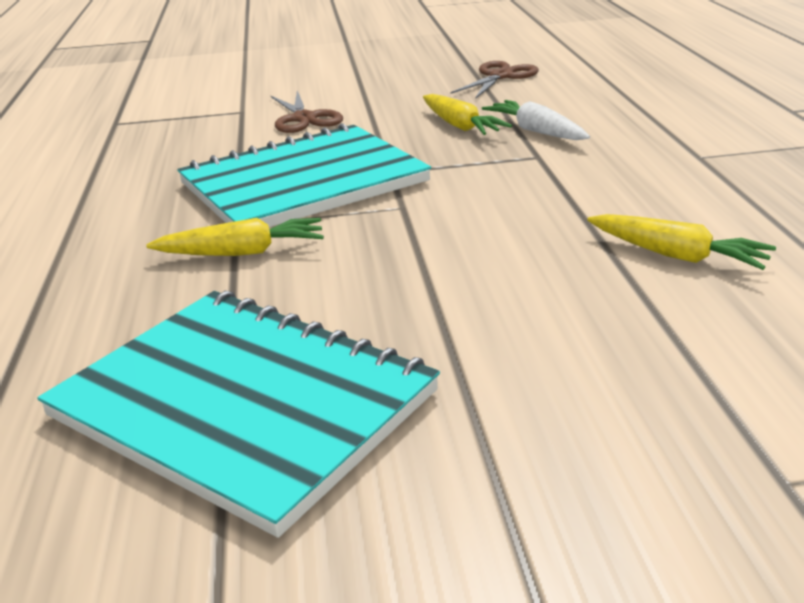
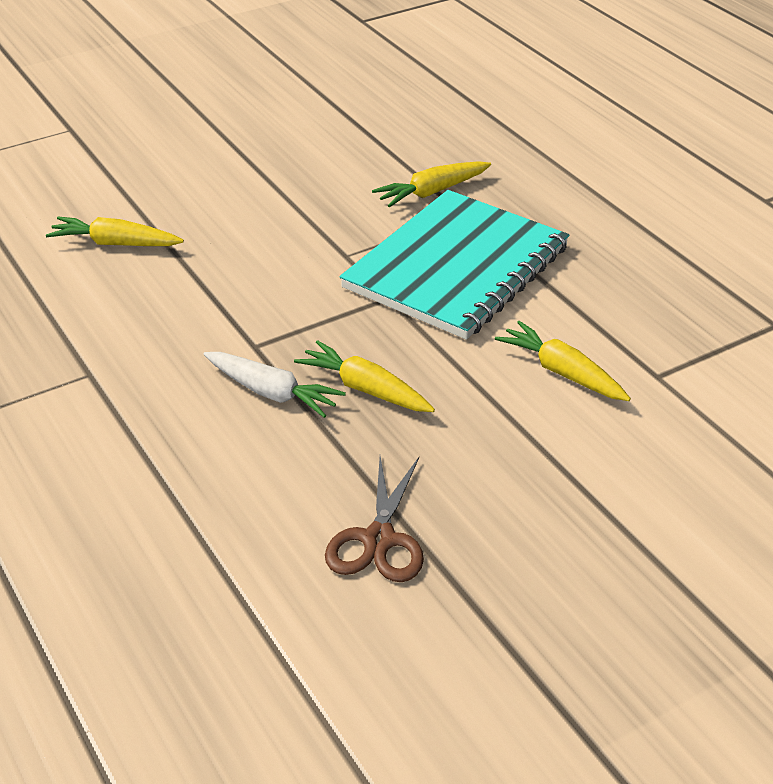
camera: 155 degrees right, 10 degrees up
(243, 404) = (335, 113): turquoise notebook -> none
(304, 119) = (562, 372): brown scissors -> yellow carrot

